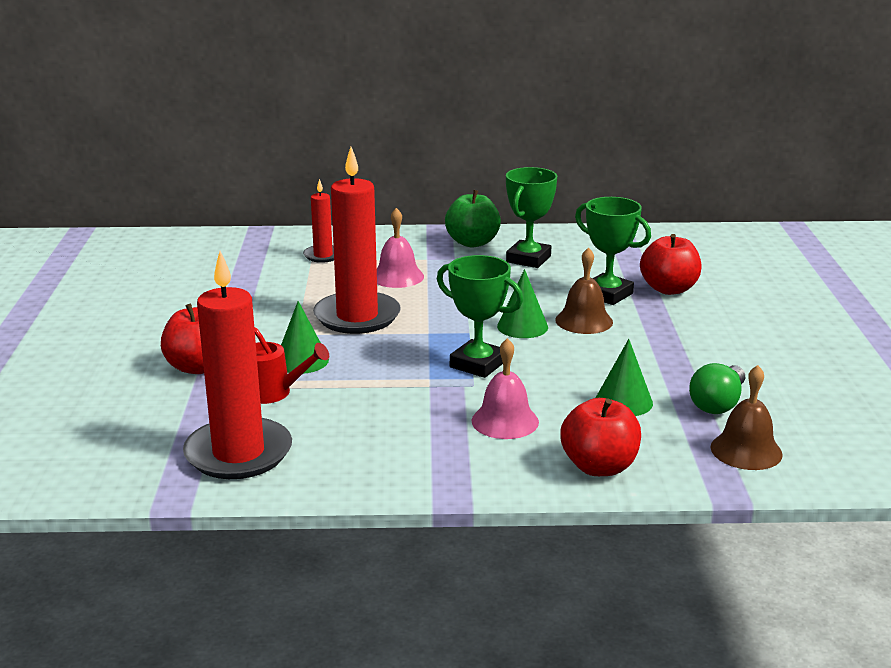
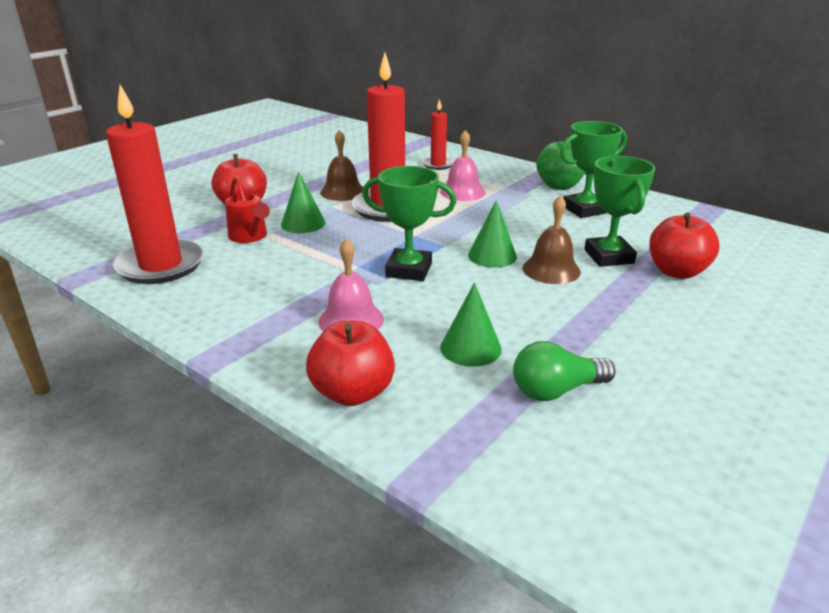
camera: 40 degrees right, 5 degrees up
(478, 364) = (409, 270): green trophy -> green trophy turned 60 degrees counterclockwise
(746, 450) = (509, 450): brown bell -> brown bell (342, 192)

